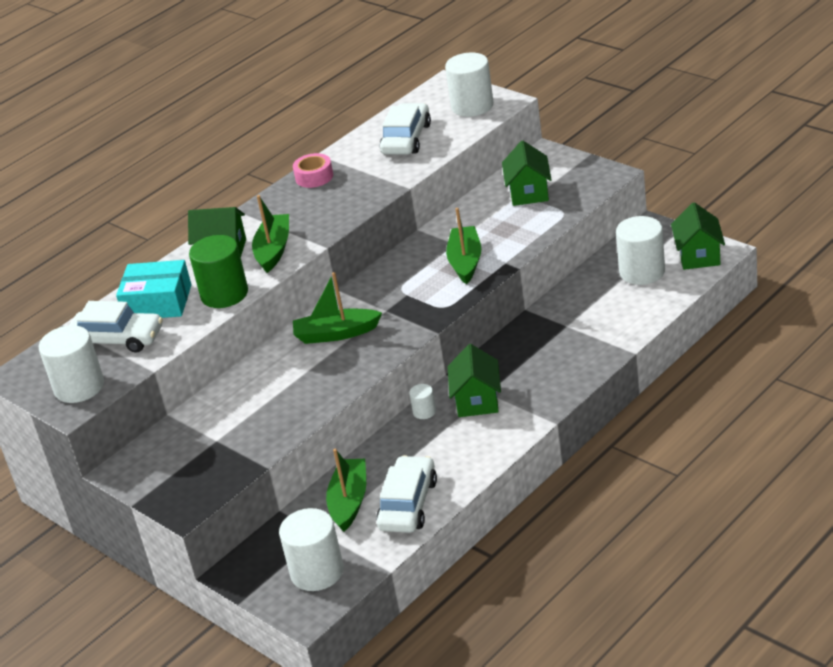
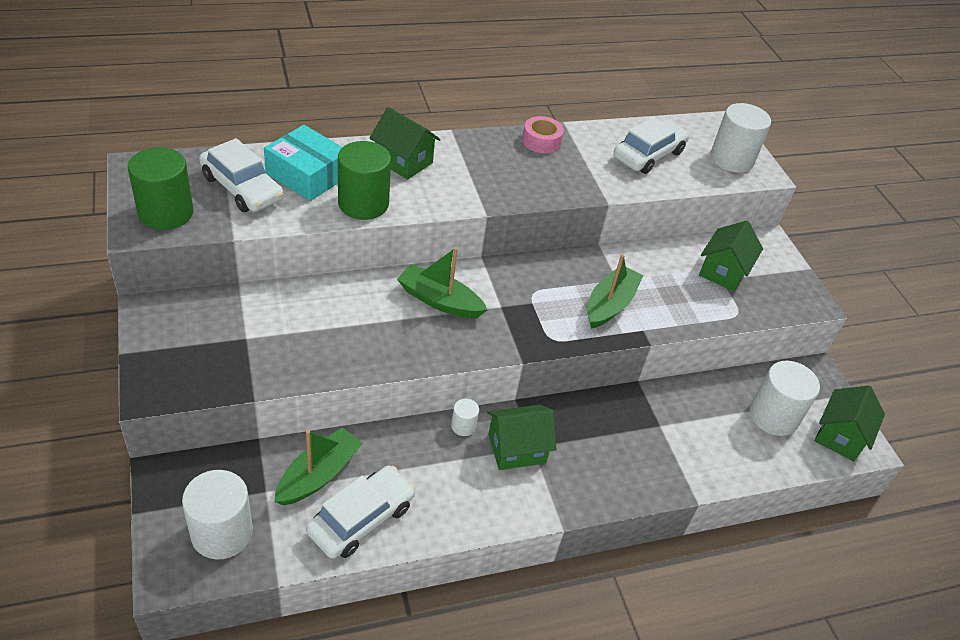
camera: 20 degrees right, 10 degrees up
(79, 387) = (166, 213): white cylinder -> green cylinder
(273, 250) = (443, 188): green boat -> none
(477, 400) = (517, 449): green house -> green house turned 45 degrees clockwise

